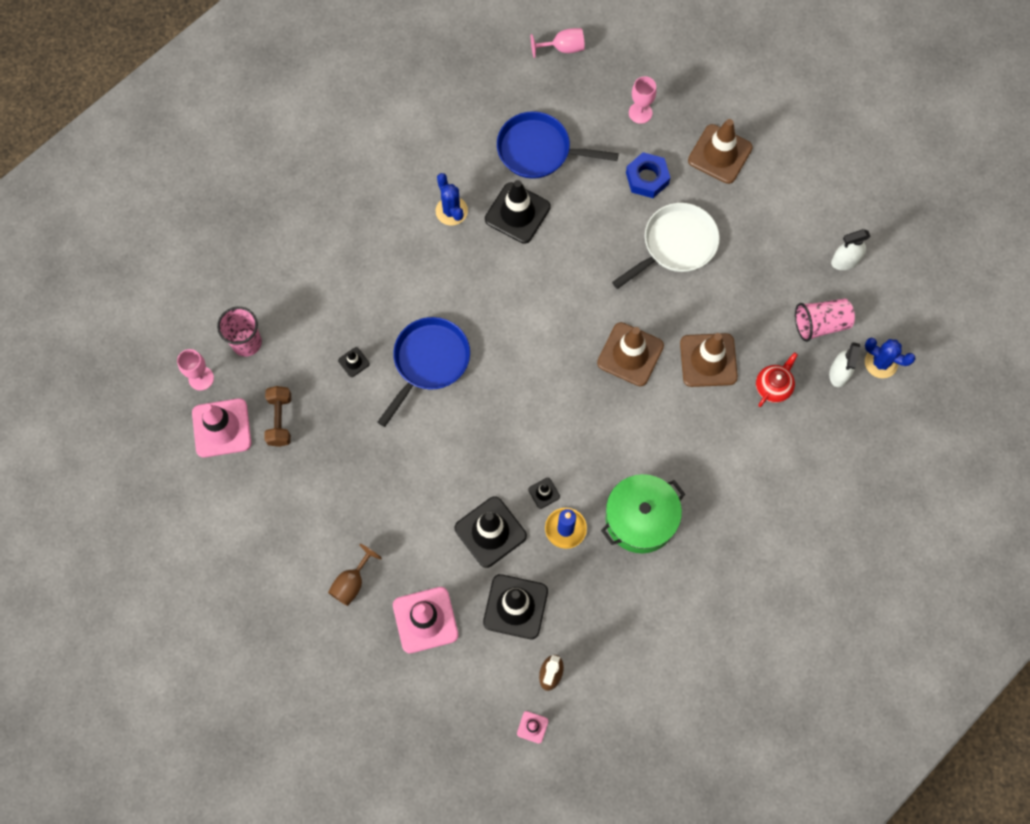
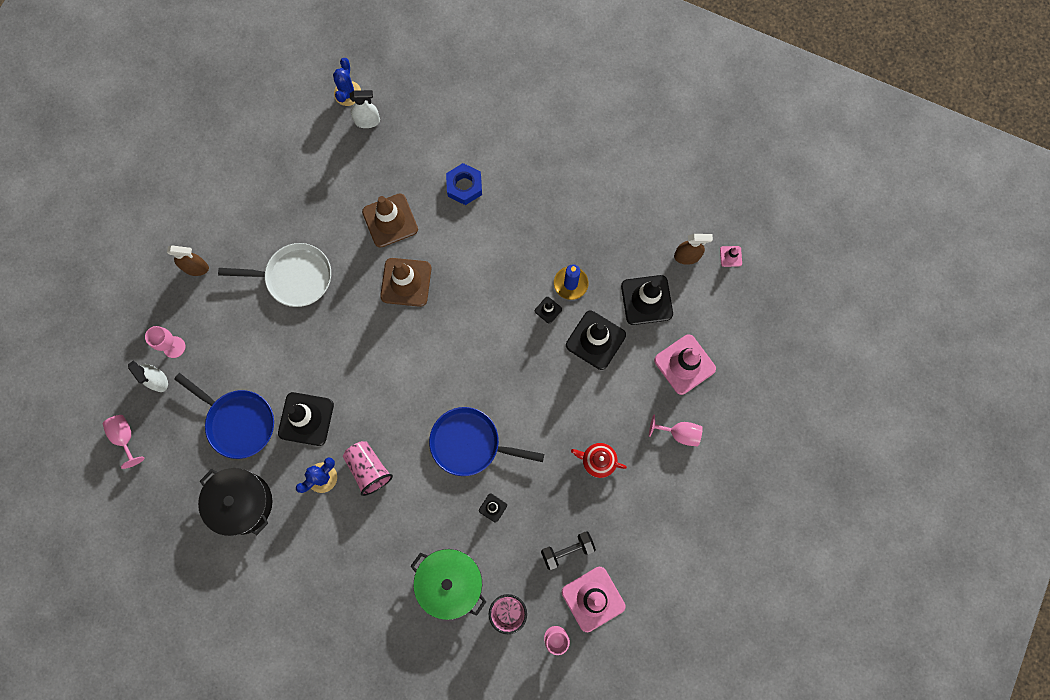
camera: 110 degrees left, 5 degrees up
(280, 420) = (567, 550): brown dumbbell -> black dumbbell
(351, 583) = (679, 433): brown goblet -> pink goblet
(456, 132) = (242, 503): none -> black pot
(539, 150) = (238, 422): blue pan -> blue pan turned 45 degrees counterclockwise
(640, 519) = (541, 230): green pot -> green pot (450, 583)
(647, 178) = (238, 320): blue nut -> blue nut (464, 186)
(675, 245) = (294, 277): white pan -> white pan turned 150 degrees clockwise
(720, 154) = (196, 268): brown traffic cone -> brown spray bottle
(773, 387) = (396, 165): red teapot -> red teapot (598, 461)
(820, 324) = (329, 145): pink cup -> pink cup (369, 469)
(845, 261) = (267, 142): white spray bottle -> white spray bottle (158, 380)

